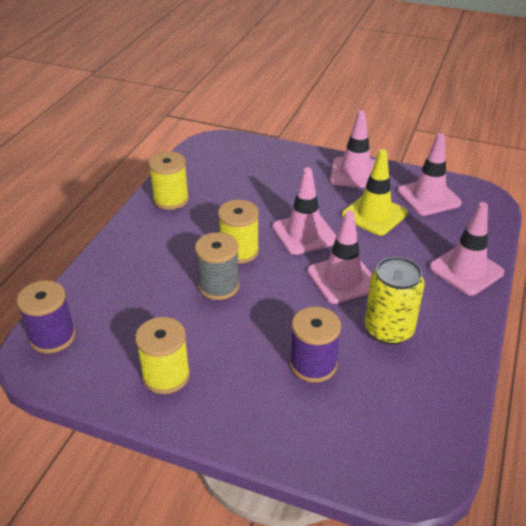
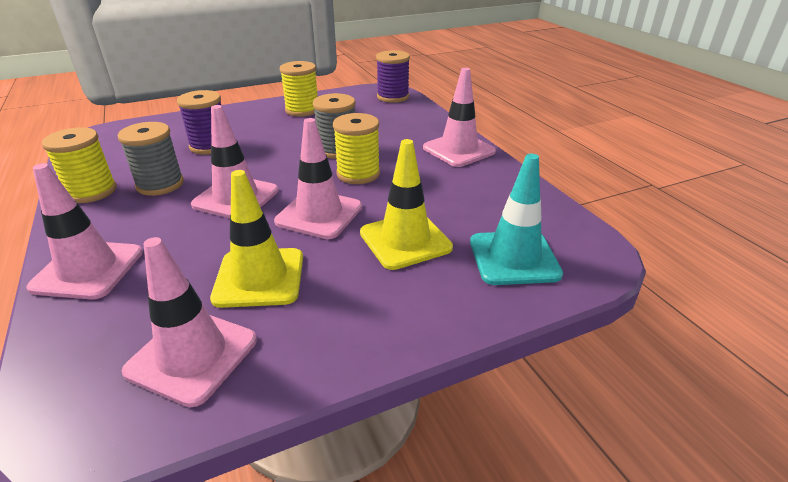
camera: 135 degrees right, 5 degrees down
(171, 199) = (489, 178): yellow spool -> yellow spool (92, 191)
(247, 159) = (514, 258): none -> turquoise traffic cone
(280, 193) = (405, 240): none -> yellow traffic cone
(355, 173) = (351, 329): pink traffic cone -> pink traffic cone (458, 150)
(388, 330) = (160, 184): yellow can -> grey spool

